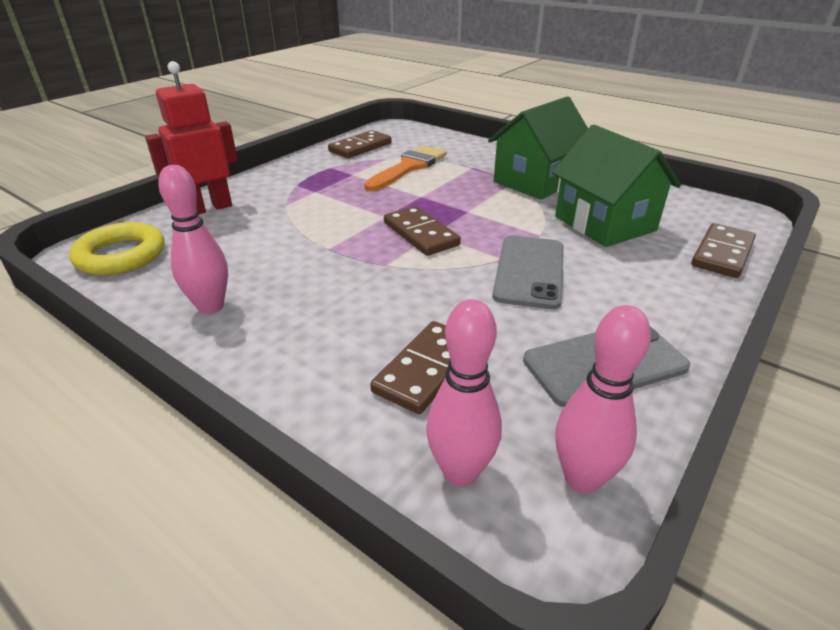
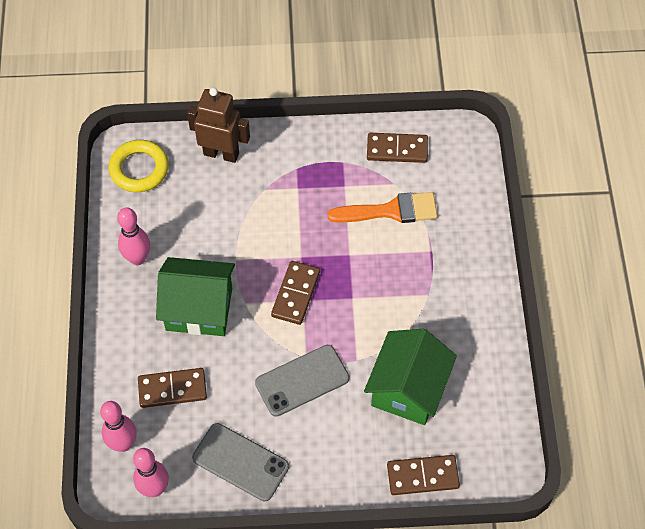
camera: 50 degrees right, 25 degrees up
(209, 208) = (221, 153): red robot -> brown robot
(536, 181) = (443, 309): green house -> green house (199, 309)

